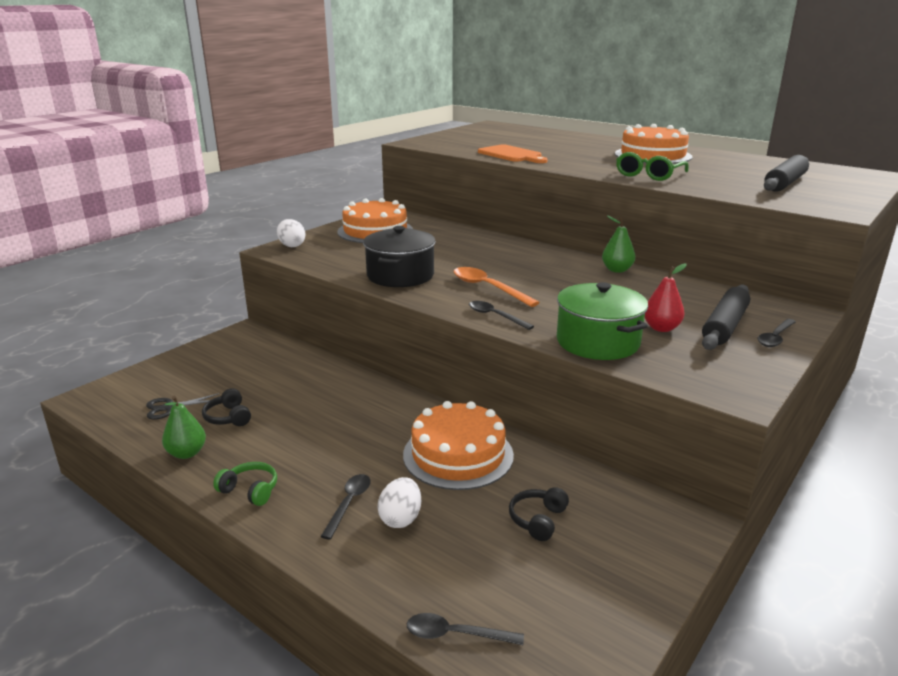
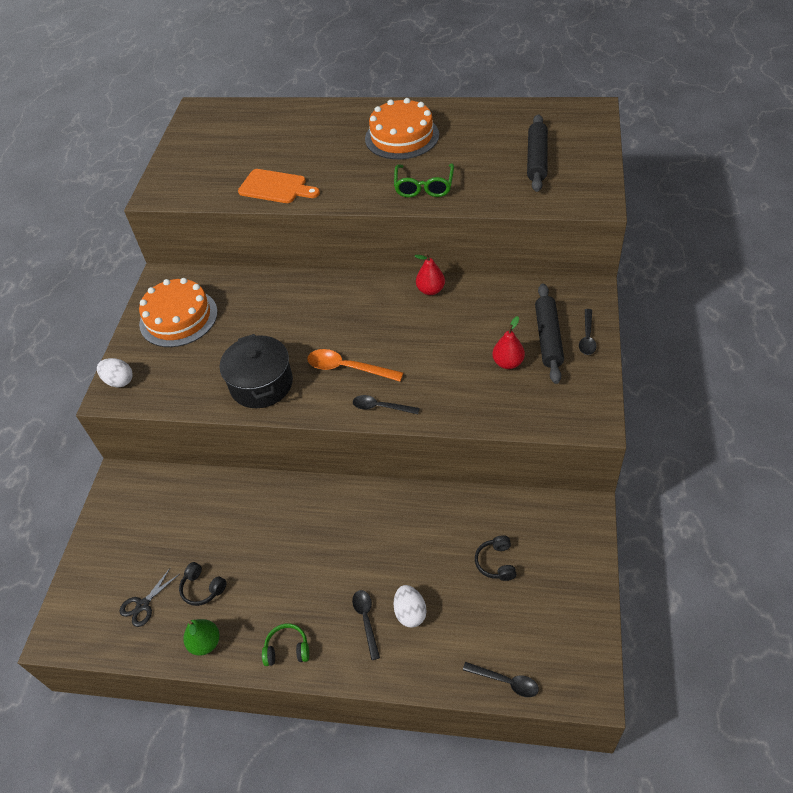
camera: 25 degrees left, 25 degrees up
(456, 634) = (506, 681): black spoon -> black spoon turned 135 degrees counterclockwise
(458, 454) = (406, 531): orange cake -> none
(597, 342) = (475, 404): green pot -> none
(617, 270) = (431, 290): green pear -> red pear

